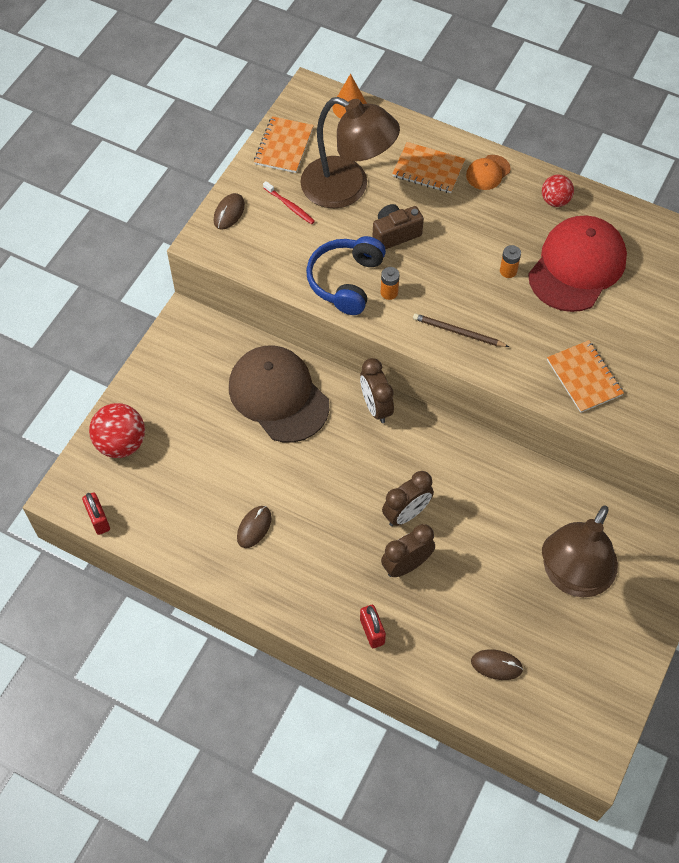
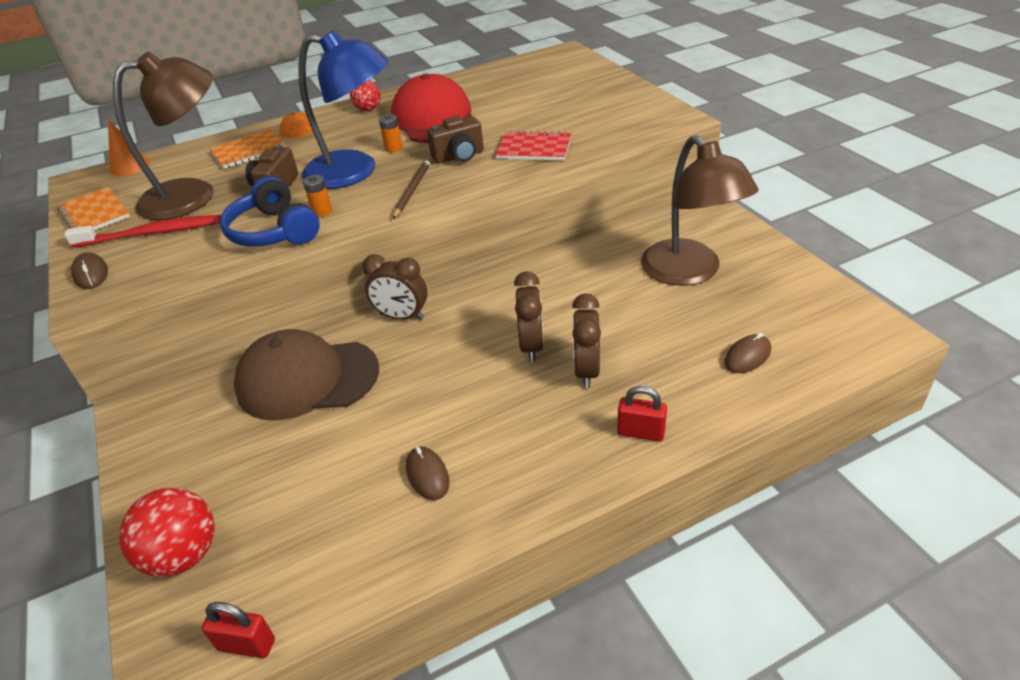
camera: 50 degrees left, 20 degrees down
(290, 206) = (152, 233): red toothbrush -> red toothbrush, size x1.80
(454, 271) = (354, 172): none -> blue lamp
(458, 332) = (412, 191): brown pencil -> brown pencil turned 135 degrees clockwise
(531, 329) = (459, 156): none -> brown camera
(584, 377) = (534, 148): orange notebook -> red notebook

